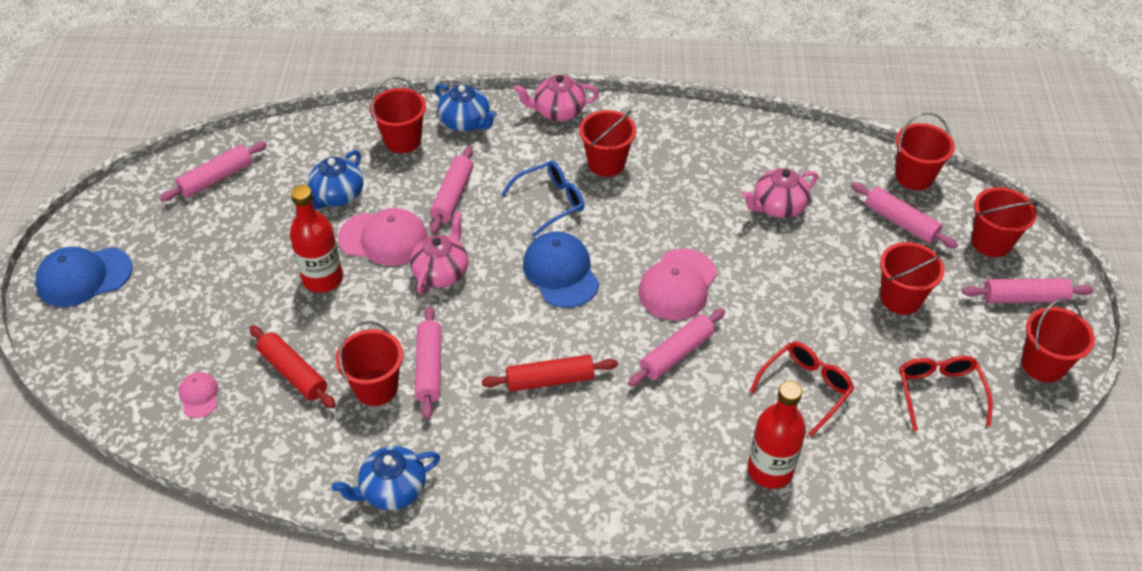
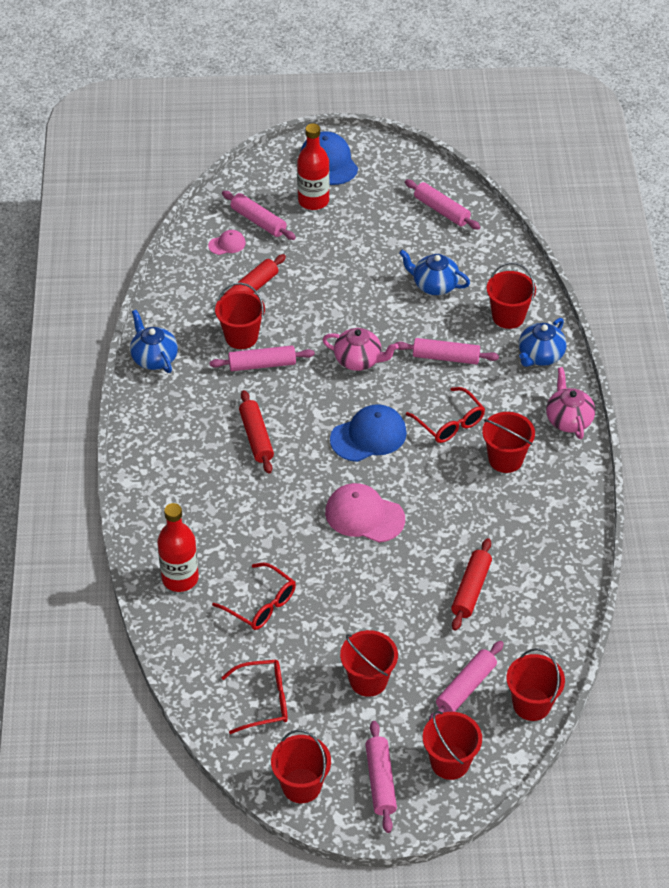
camera: 85 degrees right, 0 degrees up
(323, 279) = (343, 291): red bottle -> red bottle (313, 201)
(384, 239) = (390, 320): pink cap -> none
(551, 202) = (450, 423): blue glasses -> red glasses
(676, 353) = (290, 516): pink rolling pin -> pink rolling pin (258, 221)
(778, 206) = (471, 589): pink teapot -> red rolling pin

